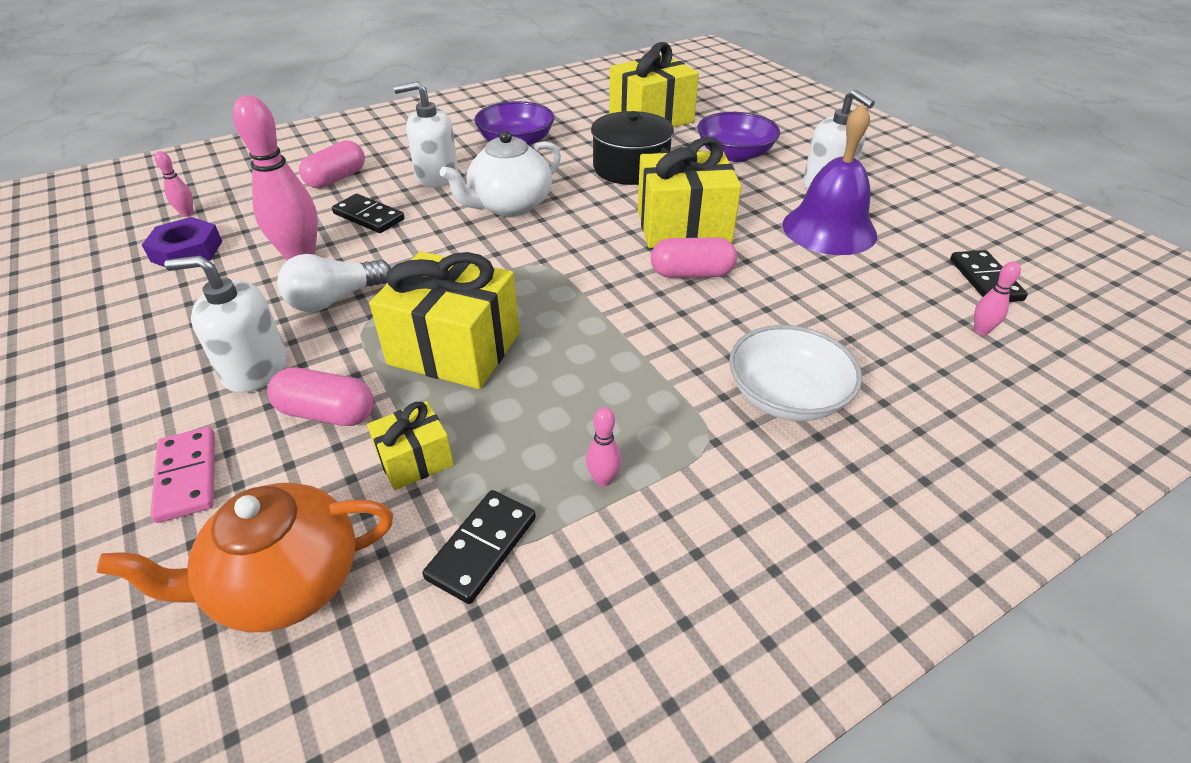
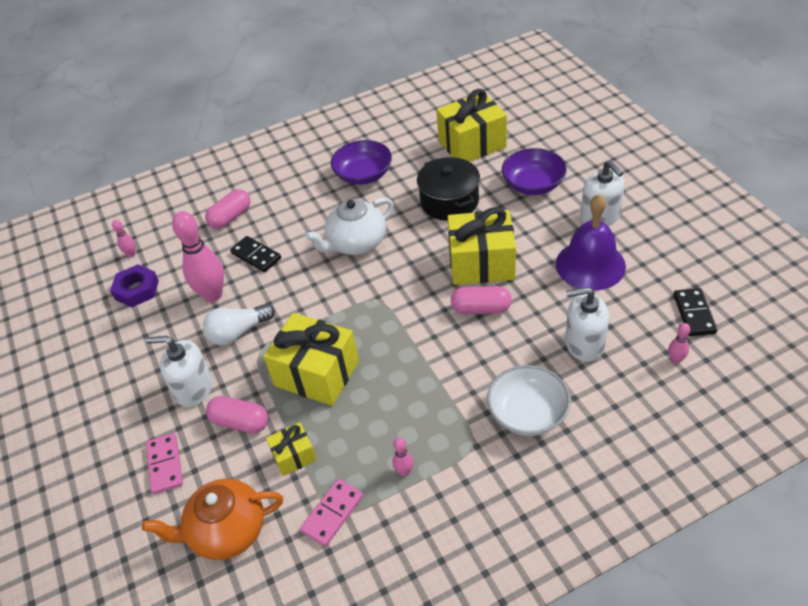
camera: 10 degrees right, 5 degrees up
(437, 176) = (303, 213): white soap dispenser -> white soap dispenser (584, 344)
(482, 548) = (332, 513): black domino -> pink domino

